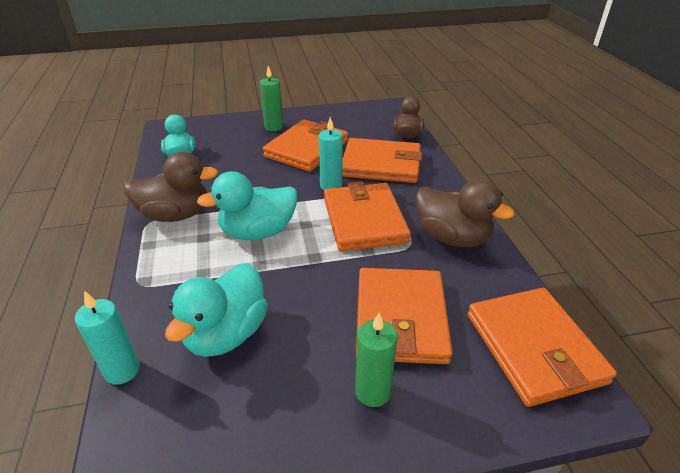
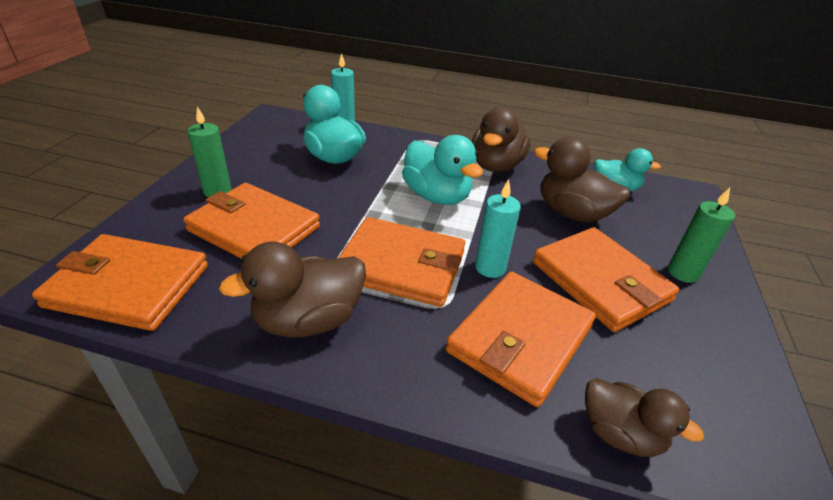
camera: 115 degrees right, 0 degrees up
(234, 167) = (572, 213): none -> brown duck
(258, 232) = (437, 196): turquoise duck -> turquoise duck turned 135 degrees clockwise

